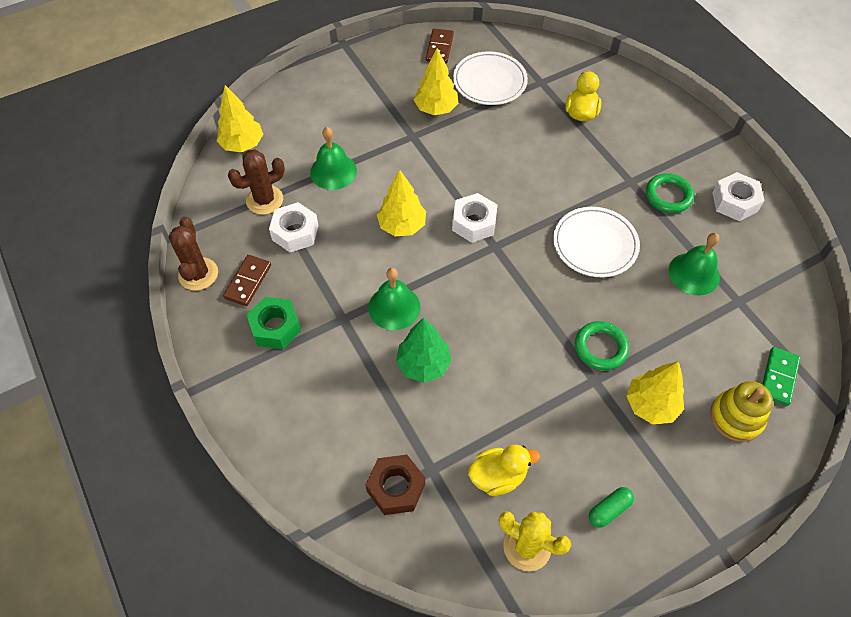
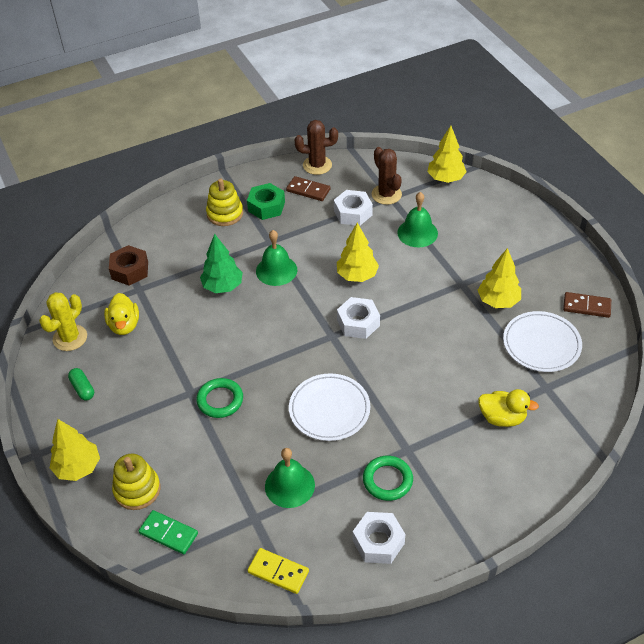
camera: 95 degrees right, 10 degrees down
(286, 377) = (225, 214): none -> yellow stacking toy
(650, 405) = (161, 428): yellow tree -> yellow tree (78, 467)
(788, 276) = (278, 572): none -> yellow domino

